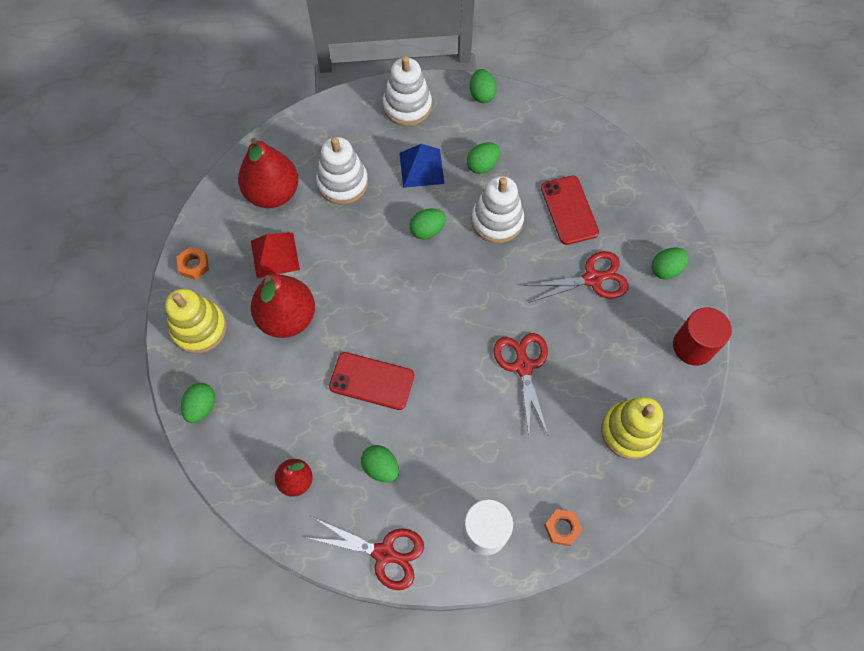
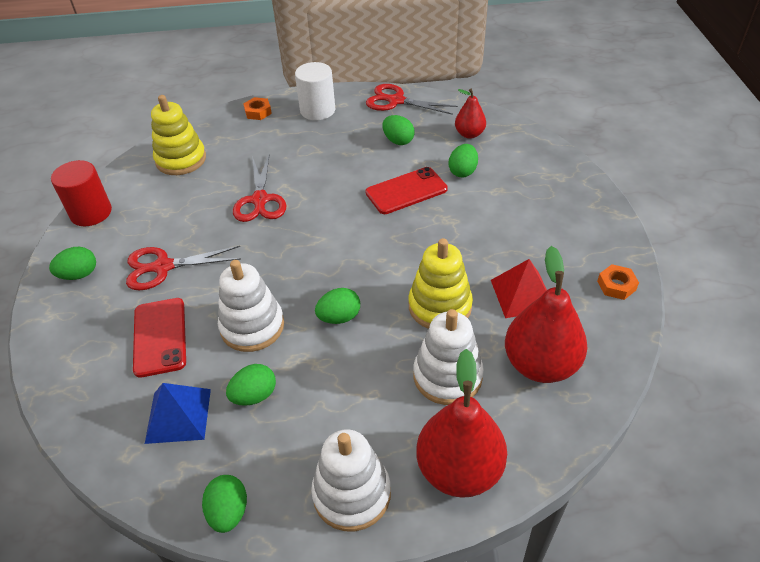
camera: 175 degrees left, 20 degrees down
(199, 328) = (588, 230): yellow stacking toy -> yellow stacking toy (440, 306)
(201, 407) = (565, 175): green egg -> green egg (462, 171)
(287, 317) = (496, 238): red pear -> red pear (459, 470)
(372, 381) = (406, 191): red phone -> red phone turned 45 degrees counterclockwise
(421, 168) = (339, 394): blue pyramid -> blue pyramid (178, 415)

